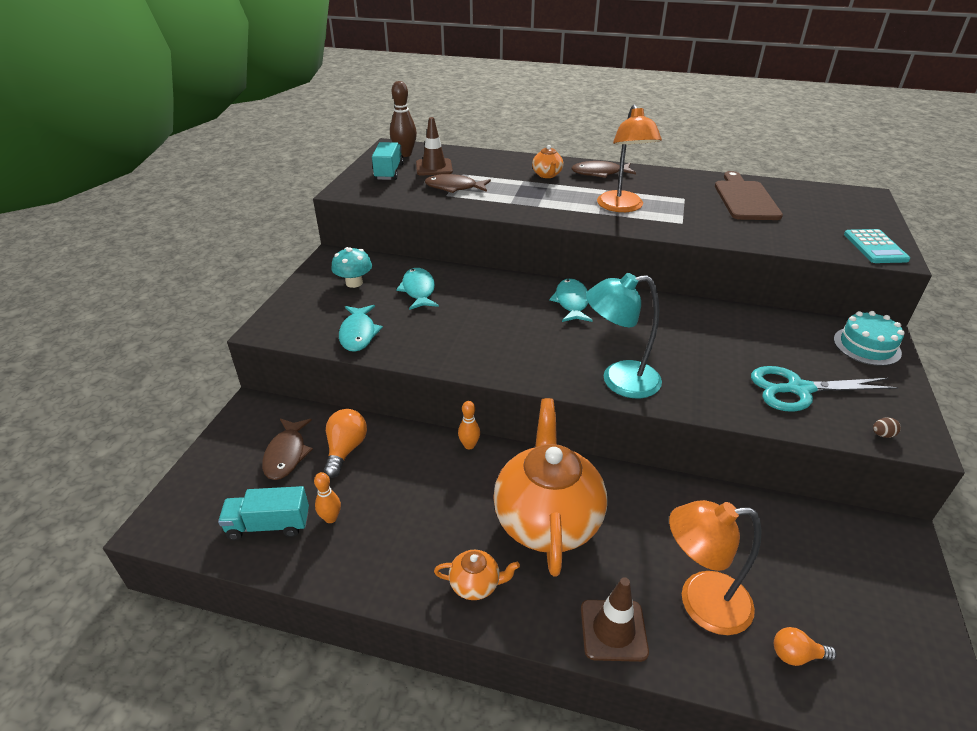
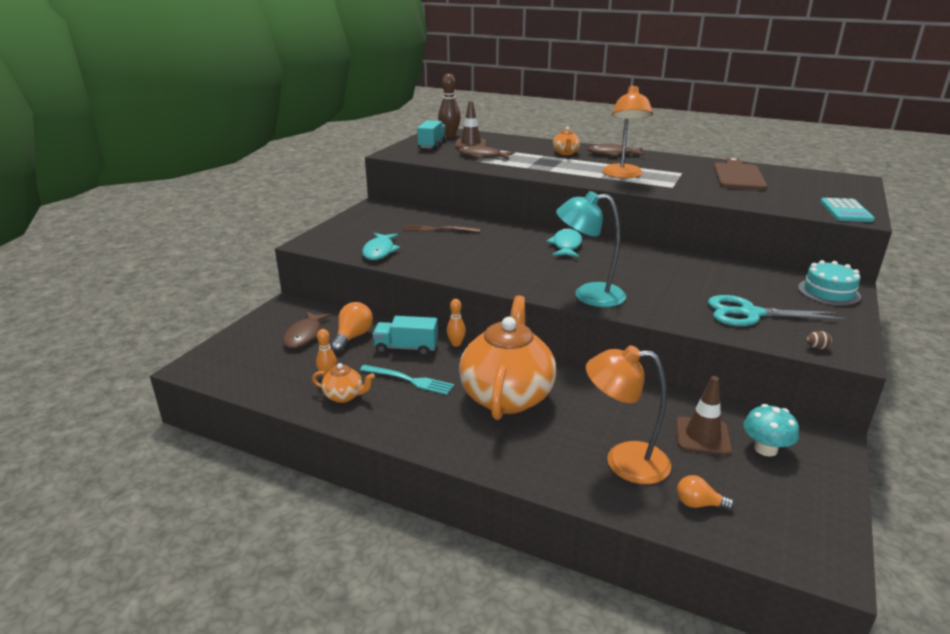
camera: 10 degrees right, 10 degrees down
(269, 525) = (278, 375): turquoise truck -> turquoise truck (406, 348)
(354, 283) = (386, 222): turquoise mushroom -> turquoise mushroom (765, 449)
(418, 290) = (438, 229): turquoise fish -> brown fork
(429, 510) = (409, 380): none -> turquoise fork
(476, 585) = (433, 428): orange teapot -> orange teapot (344, 396)
(613, 630) = (540, 469): brown traffic cone -> brown traffic cone (702, 436)

